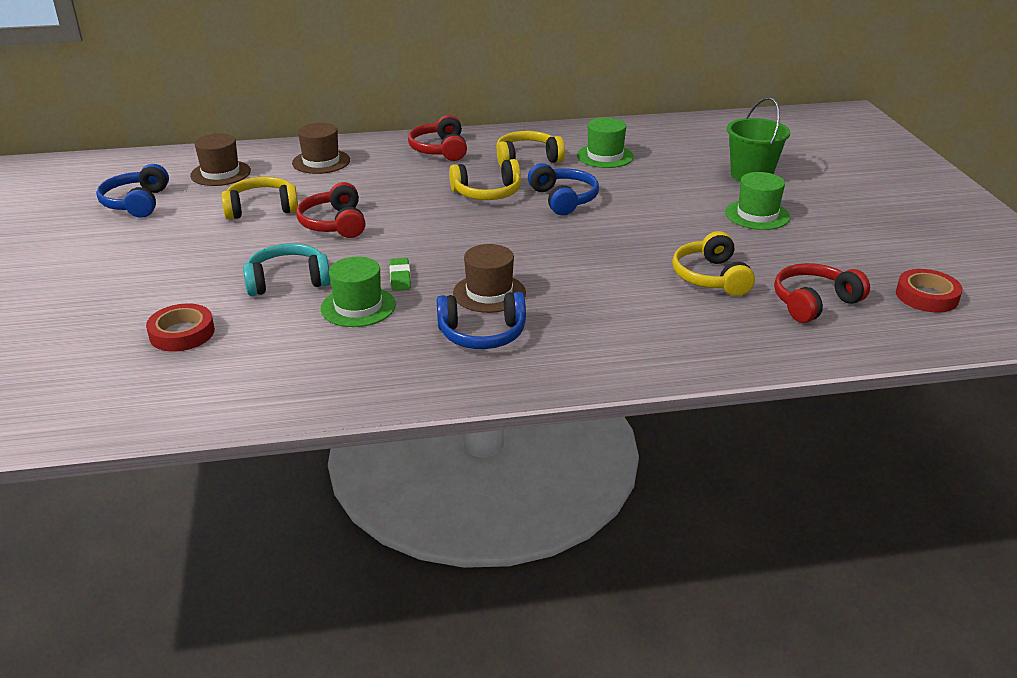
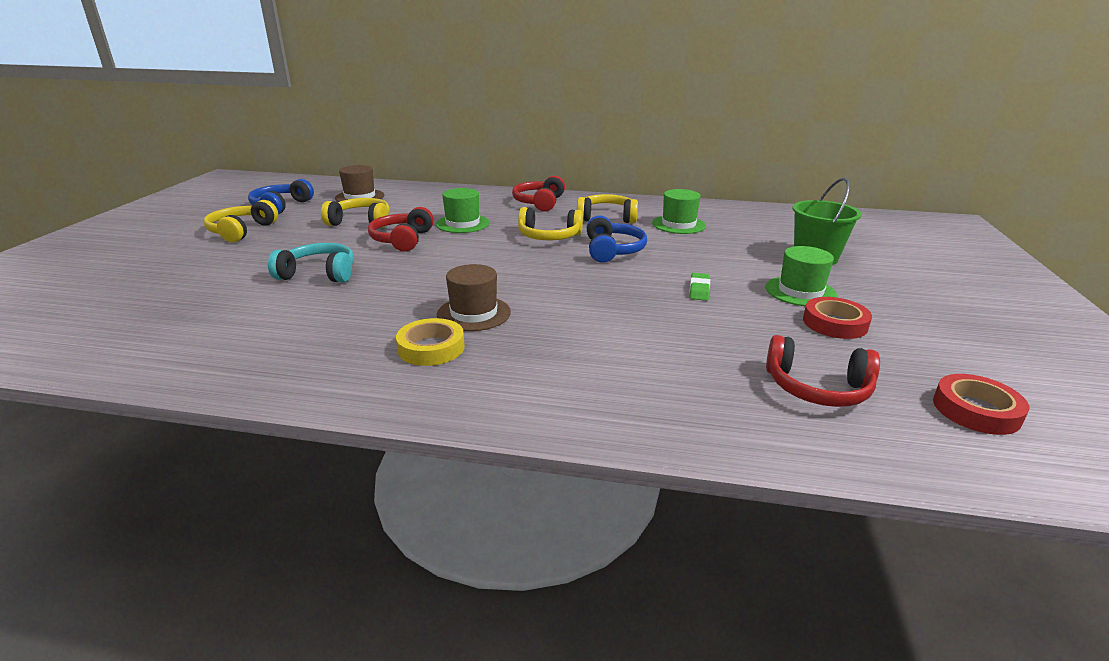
camera: 20 degrees right, 5 degrees down
(182, 333) = (193, 297): red tape -> red tape (835, 323)
(321, 162) = (439, 199): brown hat -> none
(358, 307) = (350, 303): green hat -> green hat (462, 224)
(400, 277) = (410, 287): green eraser -> green eraser (699, 290)
(482, 334) = (431, 348): blue headphones -> yellow tape
(711, 277) = (709, 340): yellow headphones -> yellow headphones (241, 231)
(814, 302) = (817, 388): red headphones -> red headphones turned 150 degrees counterclockwise

